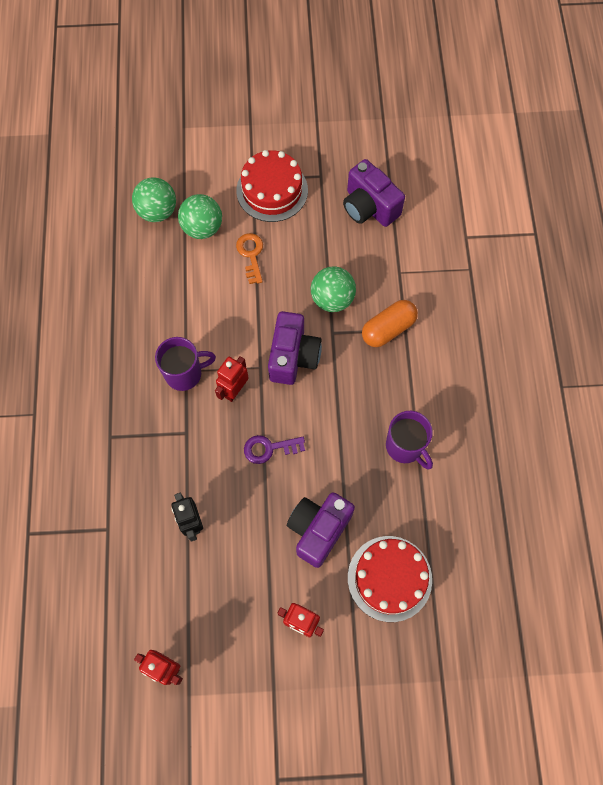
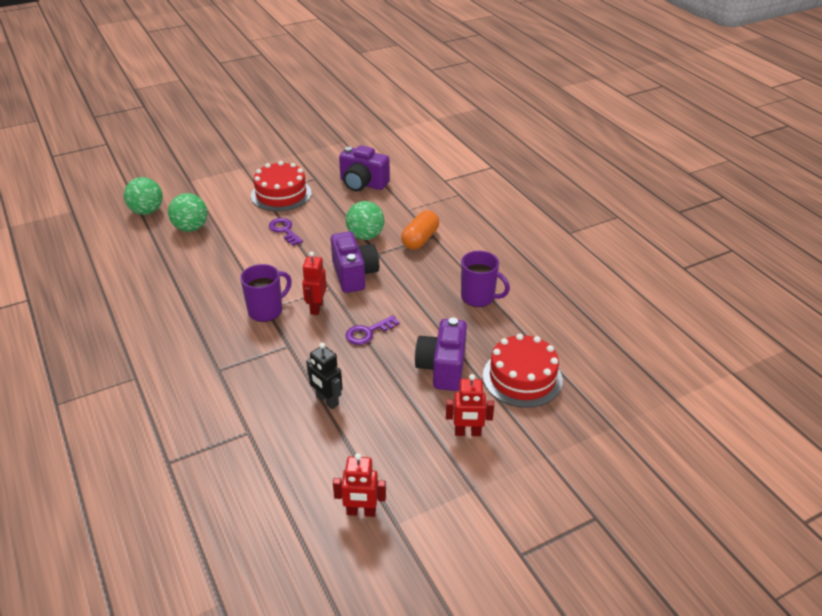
camera: 25 degrees left, 30 degrees down
(202, 228) = (235, 227): green ball -> green ball (147, 211)
(251, 254) = (284, 230): orange key -> purple key

